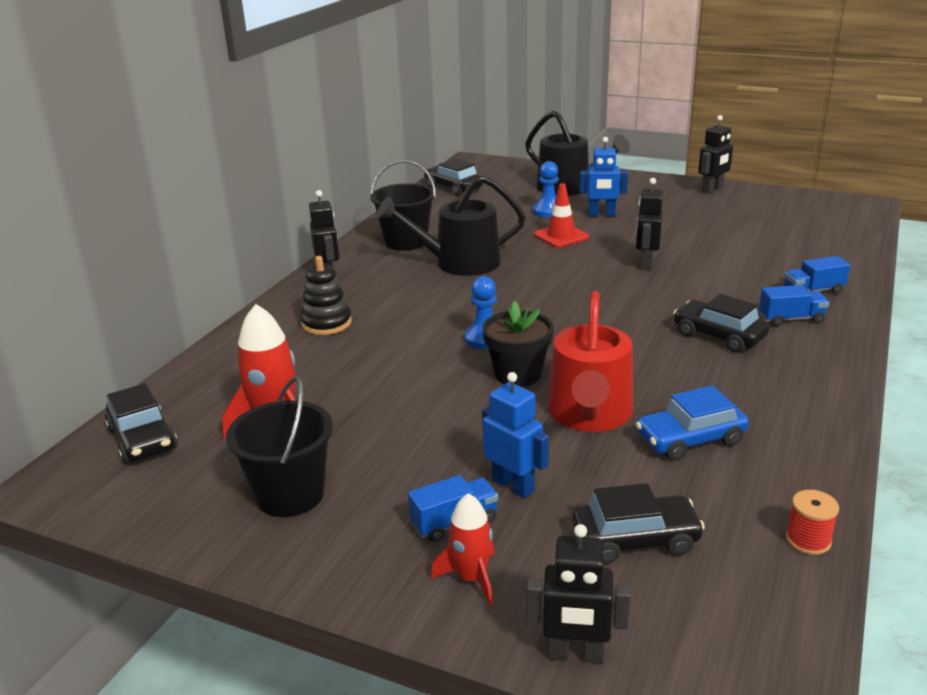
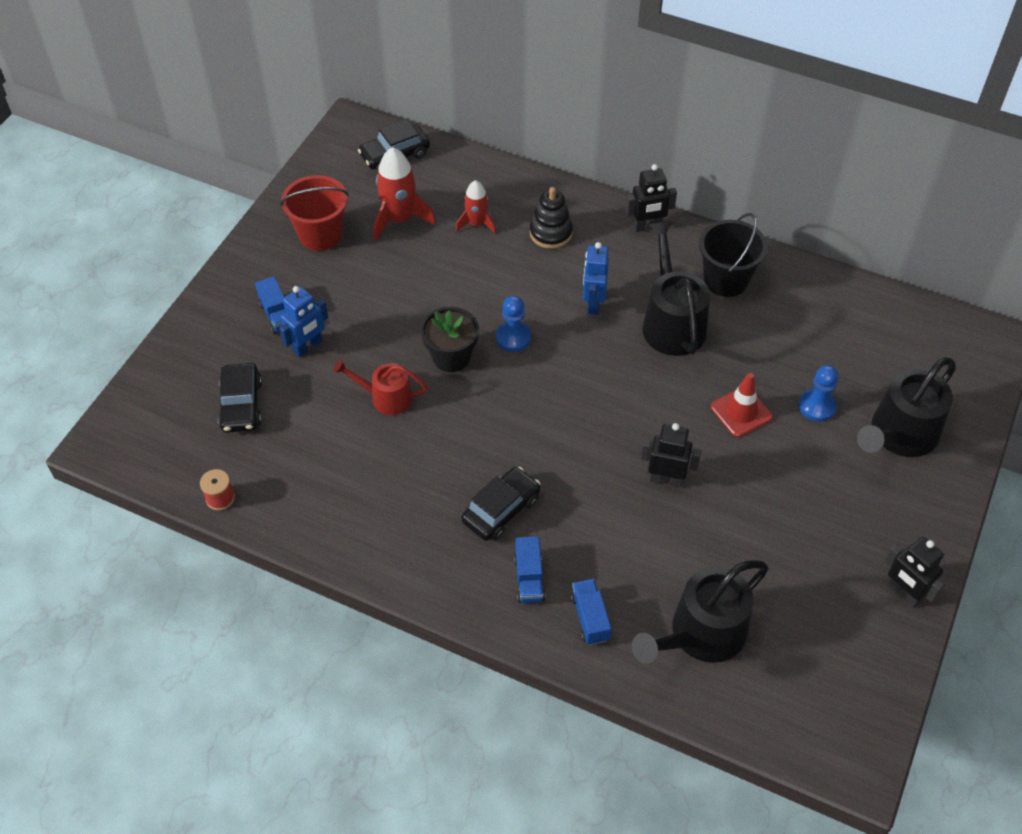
camera: 90 degrees right, 25 degrees up
(290, 495) = (320, 235): black bucket -> red bucket
(453, 187) = (893, 319): black car -> none
(471, 578) = (226, 322): red rocket -> red rocket (476, 223)
(575, 655) = (157, 365): black robot -> none
(589, 414) = (386, 397): red watering can -> red watering can, size x0.60
(602, 214) = (808, 458): blue robot -> blue robot (593, 303)
(690, 439) = (343, 456): blue car -> none
(796, 249) = (701, 634): none -> black watering can

